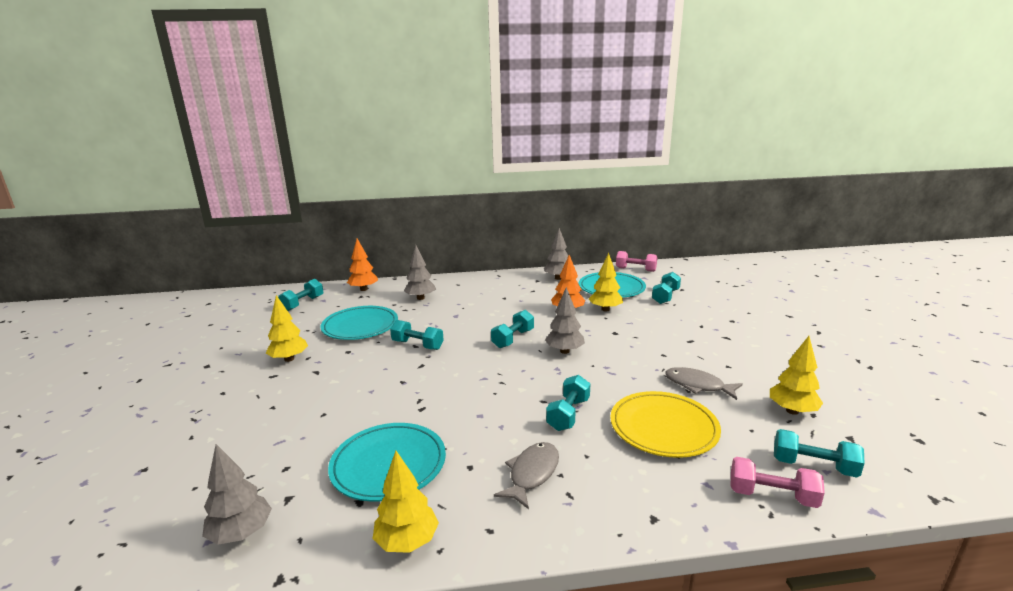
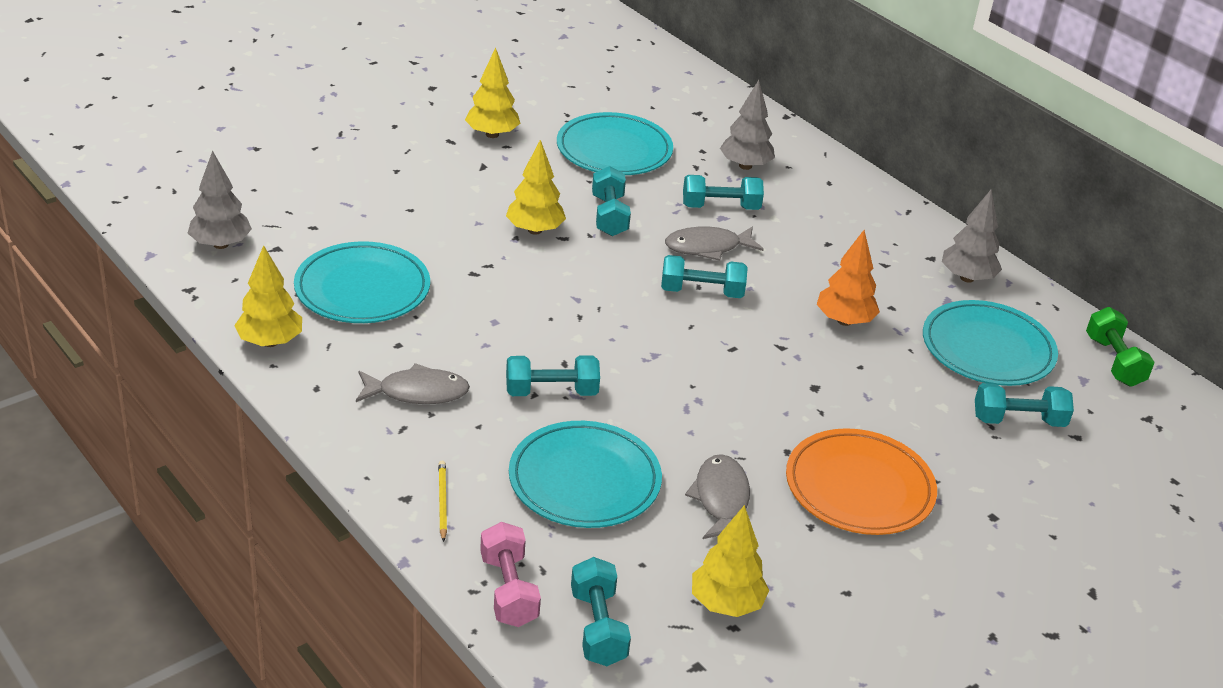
camera: 55 degrees right, 15 degrees up
(303, 303) = (630, 77): turquoise dumbbell -> turquoise dumbbell (720, 207)
(363, 289) = (721, 105): orange tree -> none
(477, 326) = (707, 247): none -> grey fish
(564, 351) = (709, 350): grey tree -> none
(605, 309) = (891, 360): yellow tree -> yellow tree (535, 230)
(635, 269) = (1114, 361): pink dumbbell -> green dumbbell
(663, 428) = (584, 480): yellow plate -> turquoise plate
(664, 499) = (442, 502): none -> yellow pencil
(700, 344) = (859, 487): none -> orange plate

